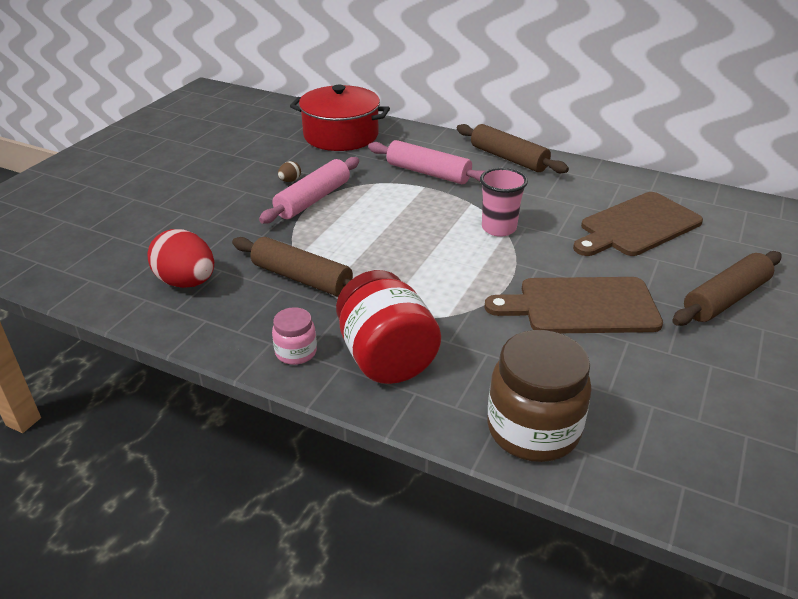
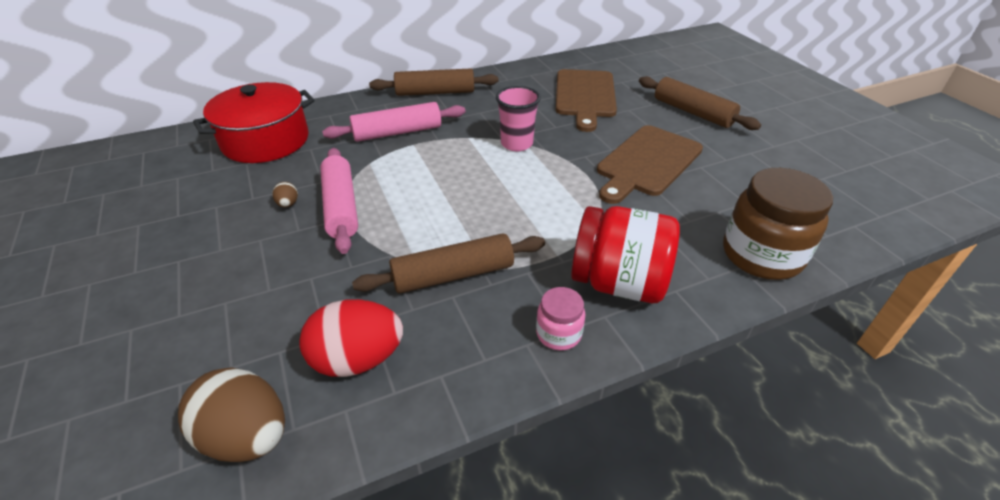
camera: 50 degrees left, 5 degrees up
(99, 278) = (247, 436): none -> brown egg
(725, 299) = (693, 112): brown rolling pin -> brown rolling pin turned 45 degrees counterclockwise

